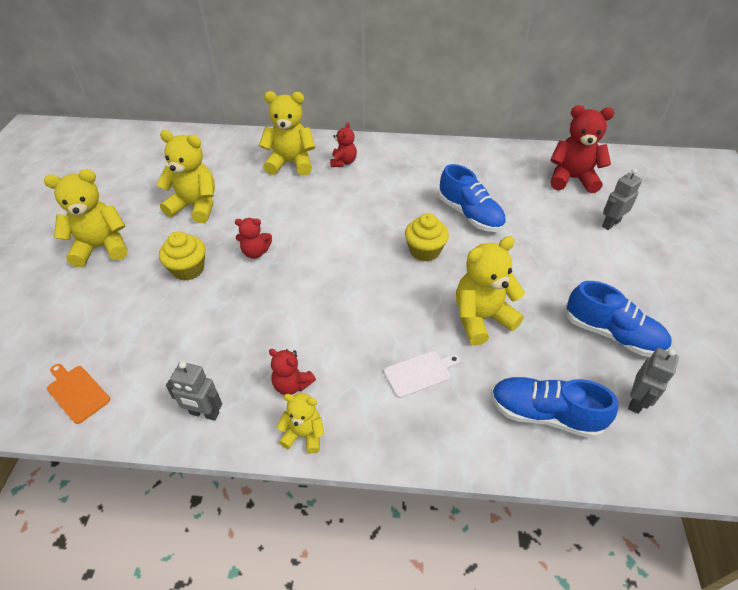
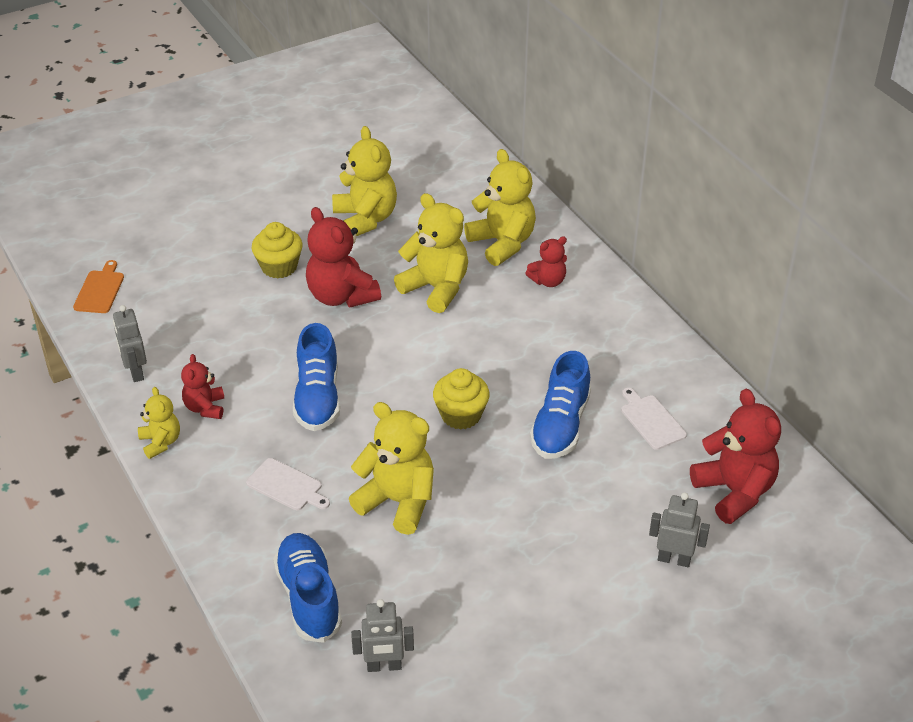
camera: 55 degrees right, 5 degrees down
(101, 247) = (256, 199): yellow teddy bear -> yellow teddy bear (436, 288)
(255, 252) = (341, 296): red teddy bear -> red teddy bear, size x1.79
(494, 180) = (651, 420): none -> white cutting board
(612, 334) = (468, 618): blue shoe -> blue shoe (318, 397)

